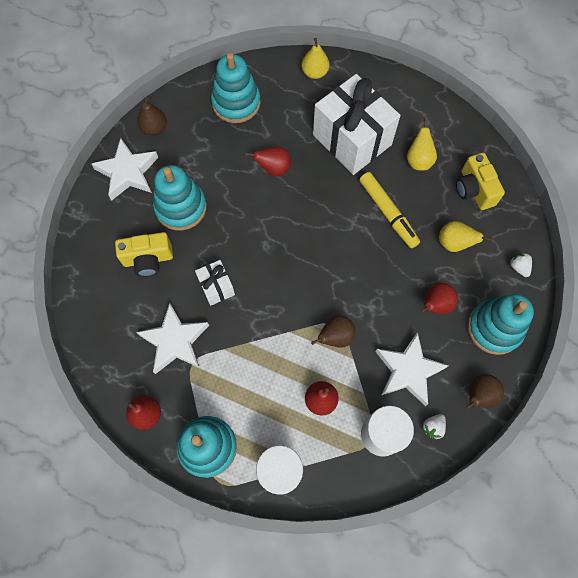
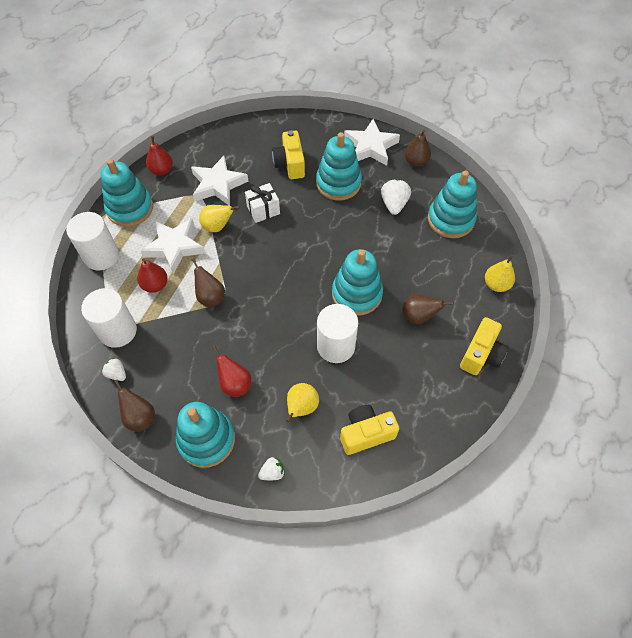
camera: 90 degrees right, 10 degrees down
(213, 153) = (394, 204): none -> white strawberry
(273, 169) = (380, 250): red pear -> none
(328, 193) = (357, 294): none -> turquoise stacking toy
(352, 140) = (418, 316): white gift -> brown pear
(388, 213) = (336, 346): yellow marker -> white cylinder
(390, 93) = (481, 355): none -> yellow camera
(408, 370) = (172, 356): white star -> white star (174, 247)
(418, 160) = (399, 379): yellow pear -> yellow pear (217, 226)

